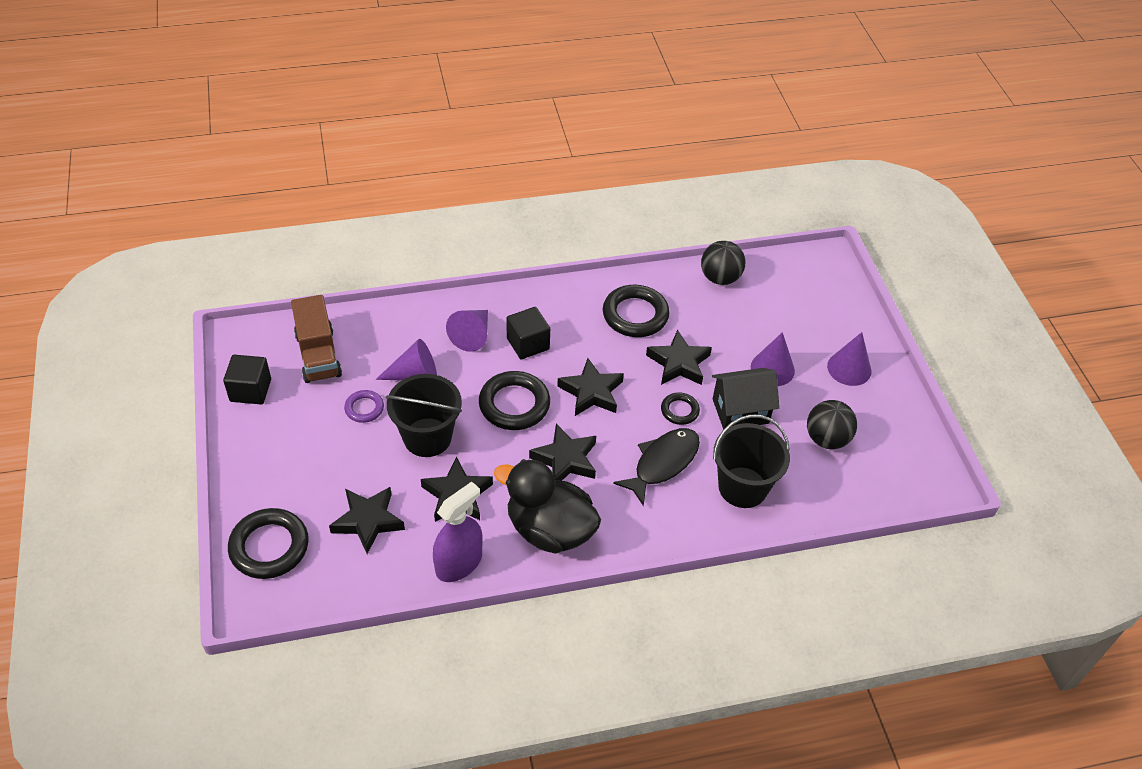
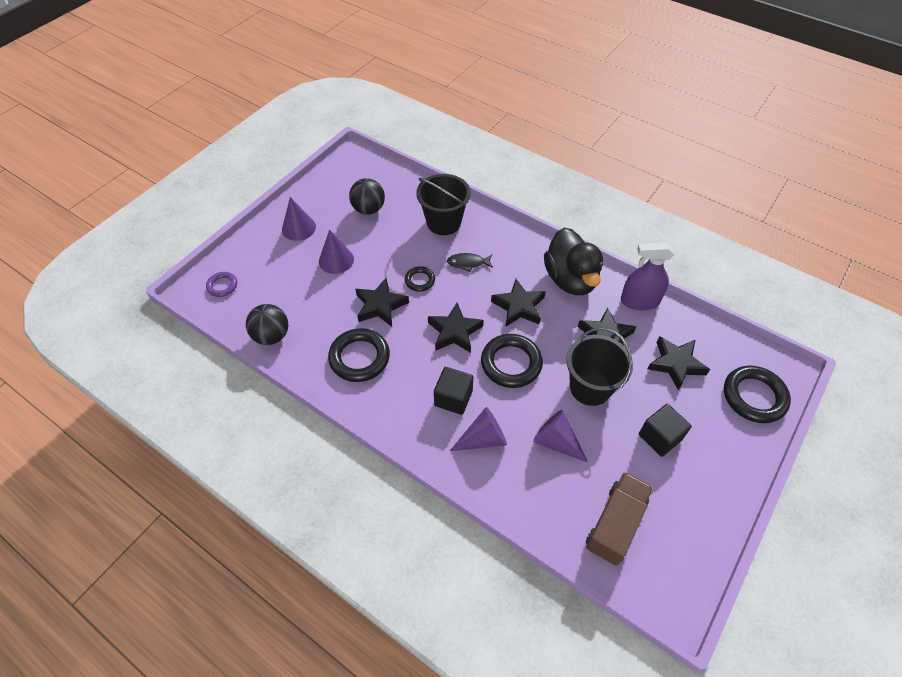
camera: 130 degrees left, 5 degrees up
(250, 390) = (694, 536): black cube -> black cube (660, 437)
(364, 408) = (616, 445): purple ring -> purple ring (222, 286)
(662, 463) = (468, 263): black fish -> black fish, size x0.59
(740, 411) = (388, 254): black house -> none

